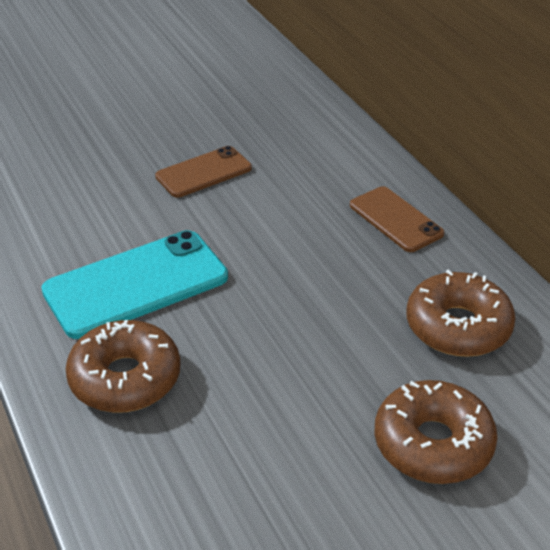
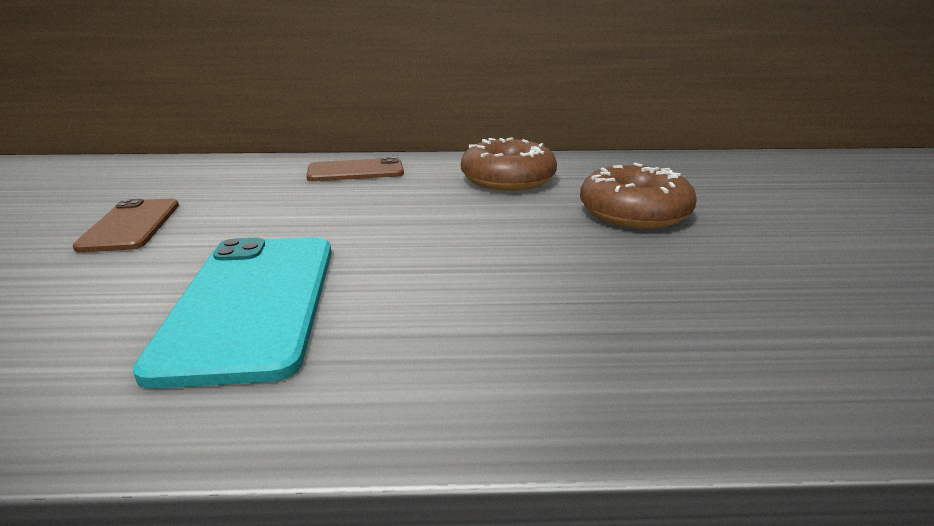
camera: 65 degrees left, 15 degrees down
(125, 378) = (421, 346): brown donut -> none

